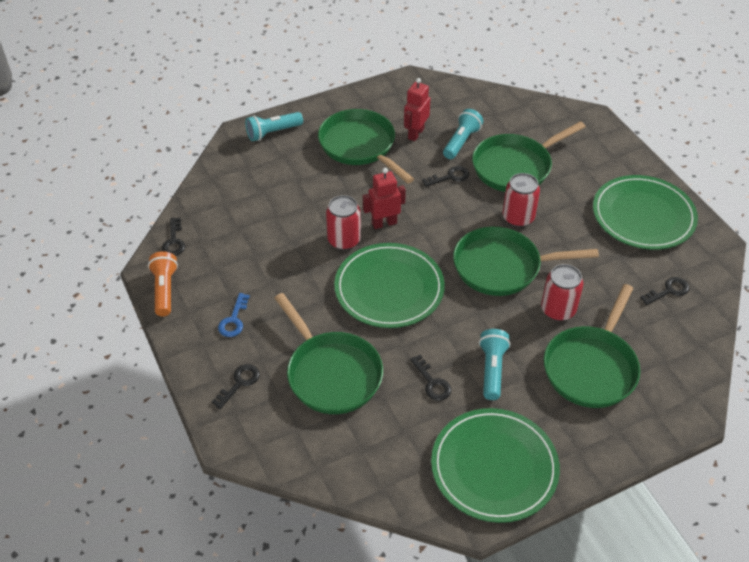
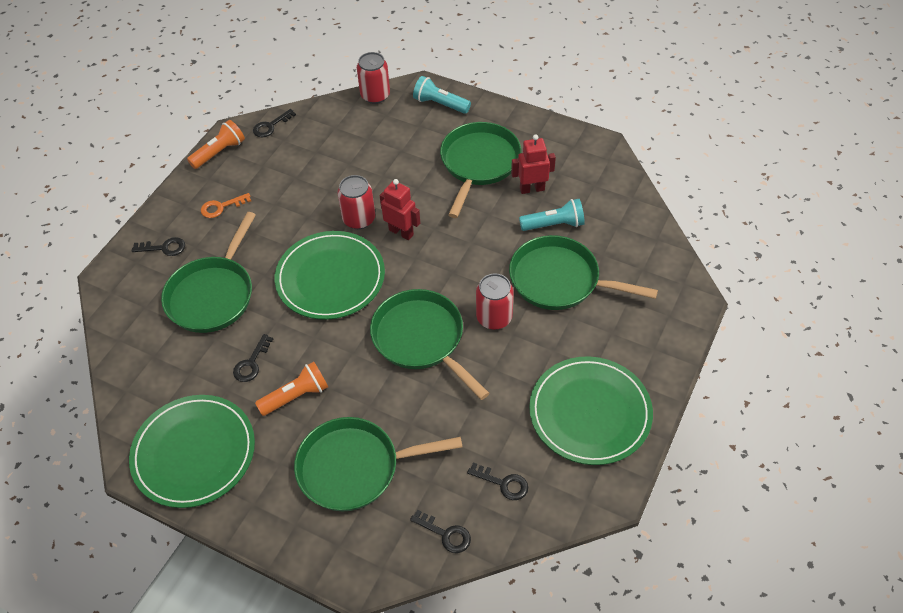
camera: 55 degrees right, 5 degrees up
(234, 320) = (221, 207): blue key -> orange key
(450, 177) = (500, 242): black key -> black key (446, 534)
(492, 369) = (296, 396): turquoise flashlight -> orange flashlight
(558, 310) = (404, 407): red can -> red can (375, 95)

